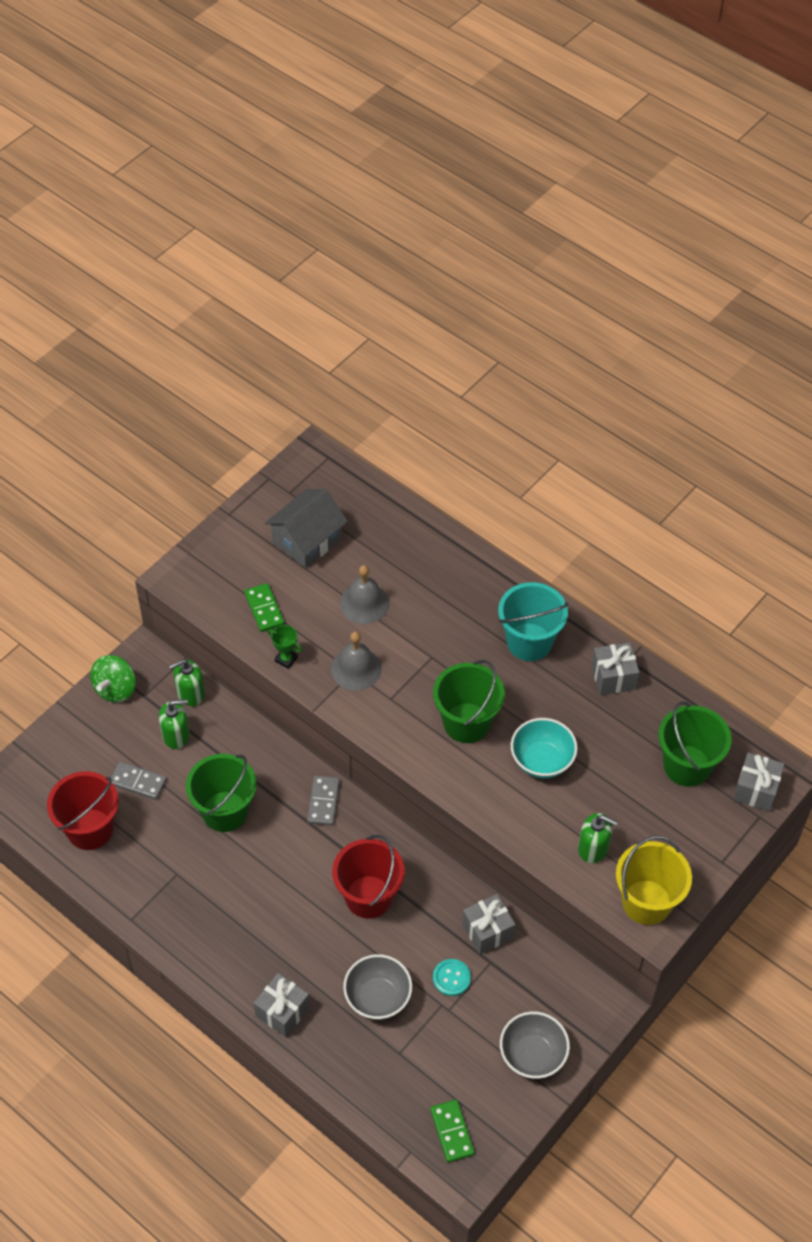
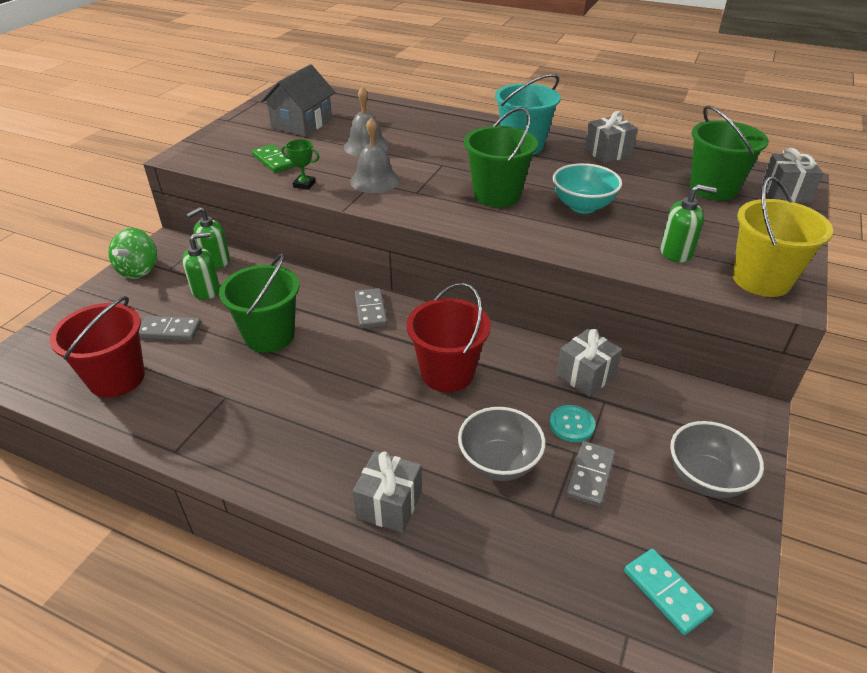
camera: 15 degrees left, 15 degrees down
(444, 1028) = (590, 475): none -> grey domino
(452, 1132) = (666, 592): green domino -> turquoise domino

